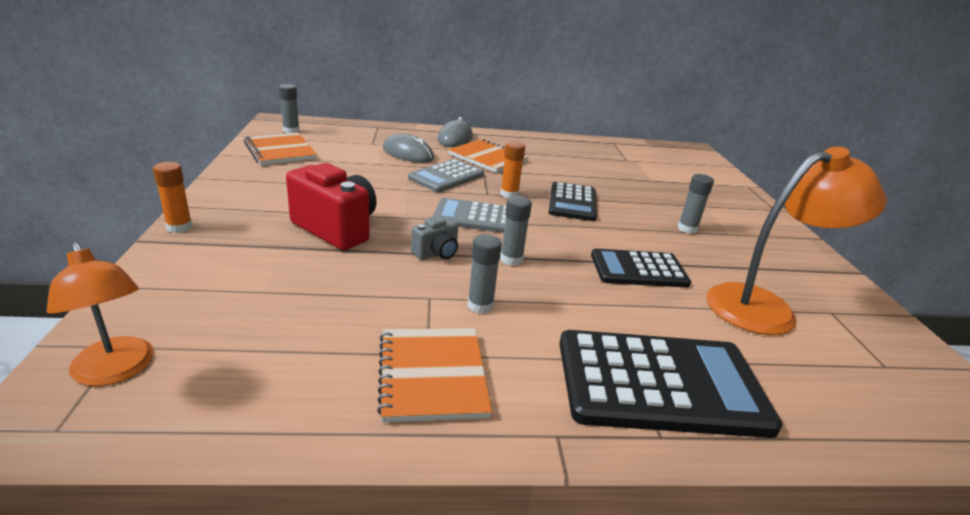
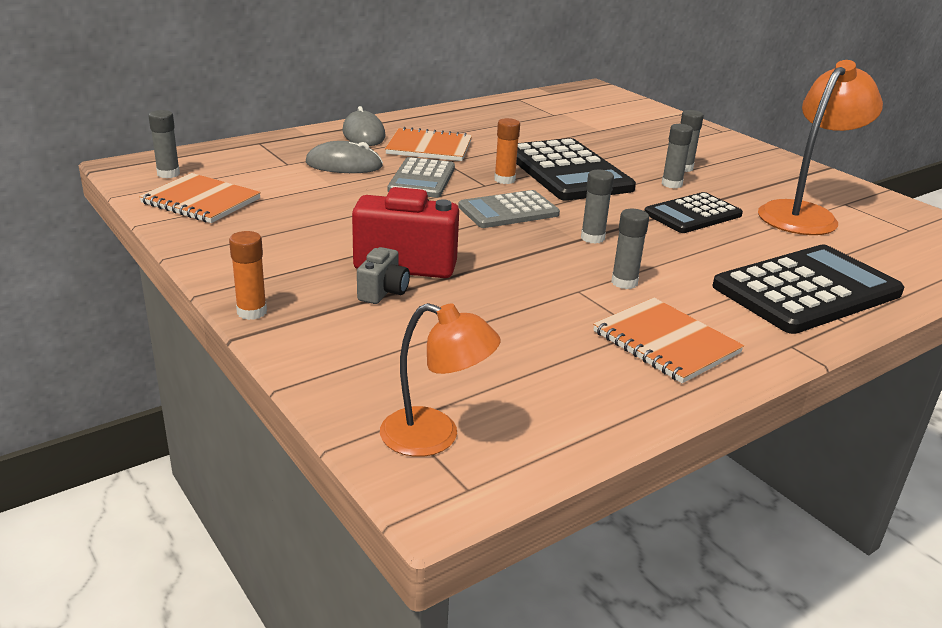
camera: 30 degrees left, 0 degrees up
(436, 253) = (527, 253): grey camera -> grey camera (383, 292)
(572, 202) = (567, 171): black calculator -> black calculator, size x1.64
(655, 238) = (671, 184): none -> grey glue stick

